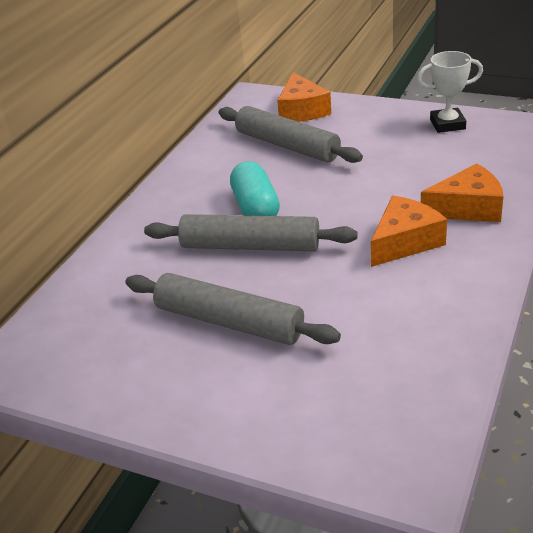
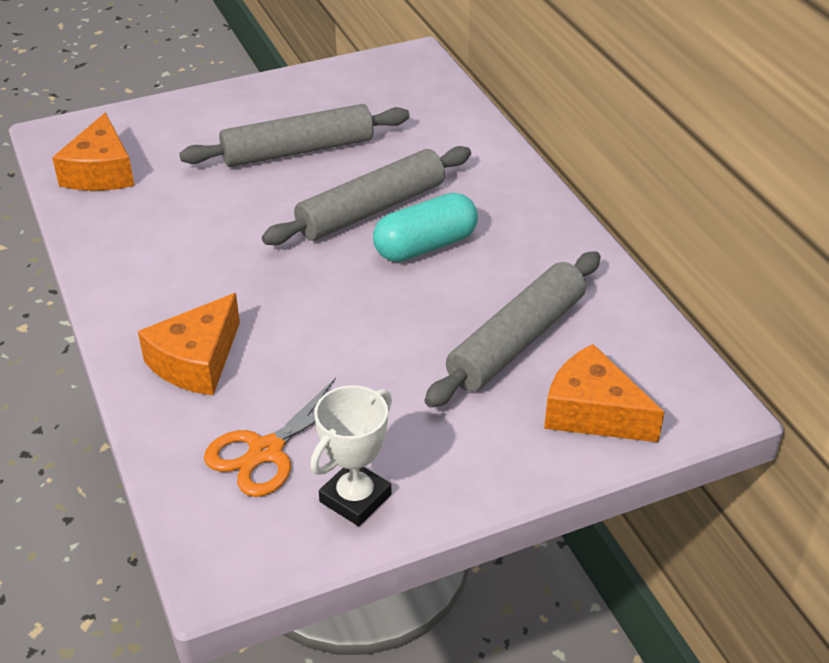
camera: 130 degrees right, 5 degrees up
(255, 208) = (425, 246): turquoise capsule -> turquoise capsule turned 60 degrees counterclockwise
(287, 145) = (517, 340): grey rolling pin -> grey rolling pin turned 45 degrees counterclockwise
(404, 242) = (226, 286): orange cheese -> orange cheese (101, 172)
(471, 155) = (266, 451): none -> orange scissors

